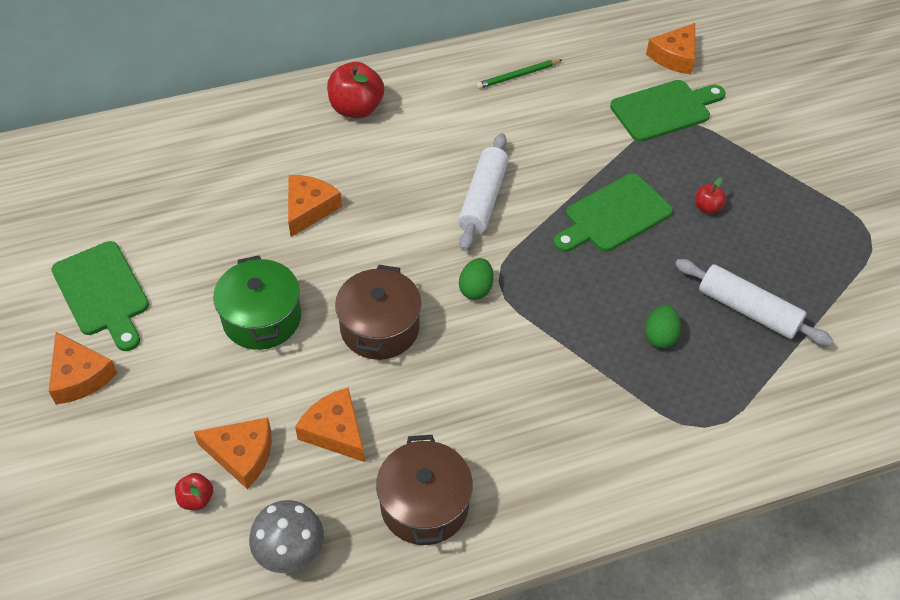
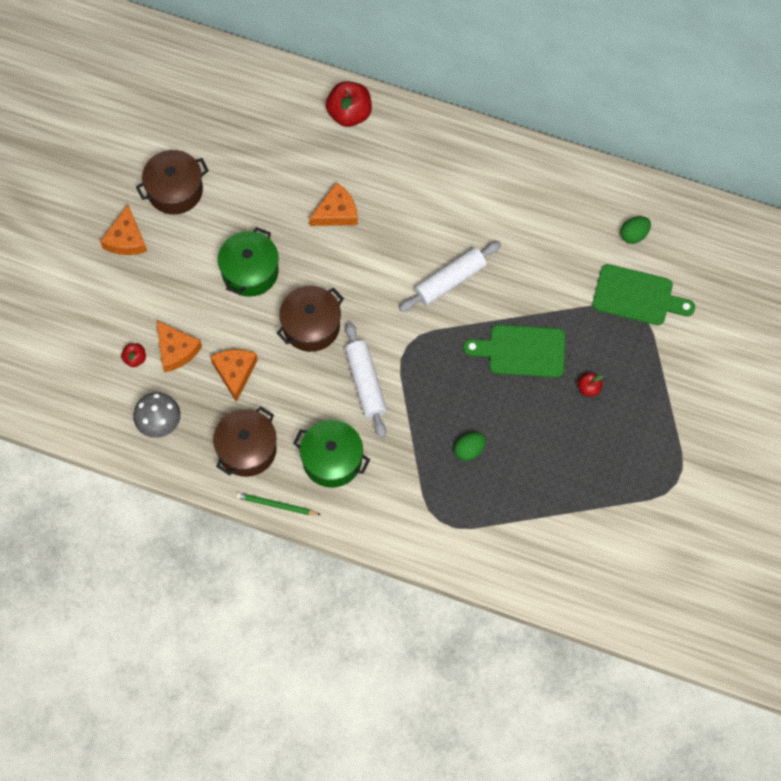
camera: 40 degrees right, 15 degrees up
(103, 293) = (175, 190): green cutting board -> brown pot
(356, 108) = (429, 153): red apple -> red apple (349, 114)
(476, 289) = (389, 340): green egg -> green egg (634, 235)
(518, 76) = (562, 199): green pencil -> green pencil (276, 505)
(531, 447) = (332, 460): none -> green pot
(674, 56) = (690, 258): orange cheese -> none
(748, 310) = (540, 473): white rolling pin -> white rolling pin (365, 383)

